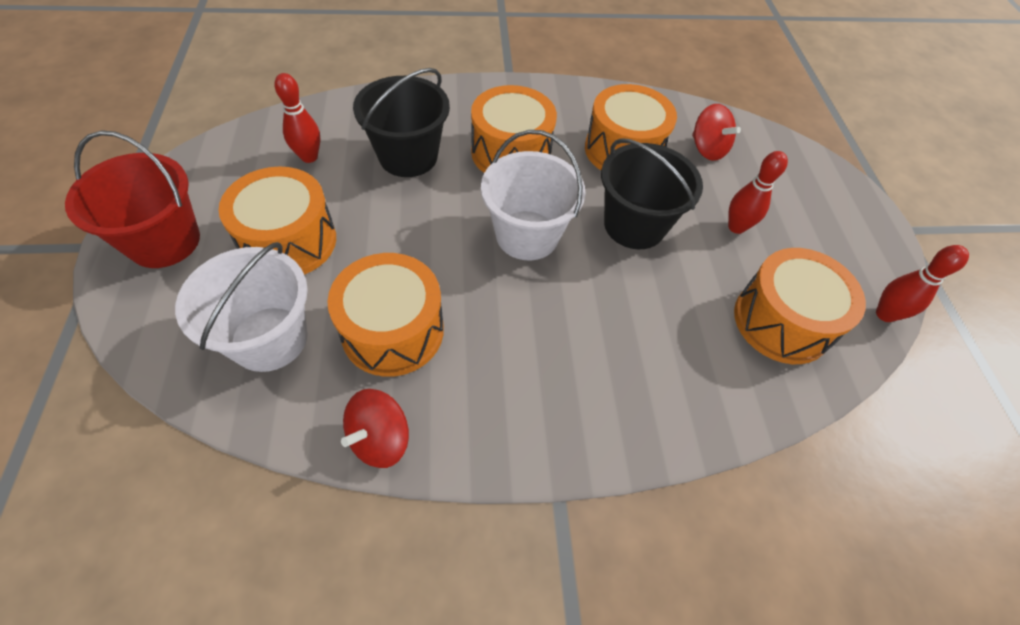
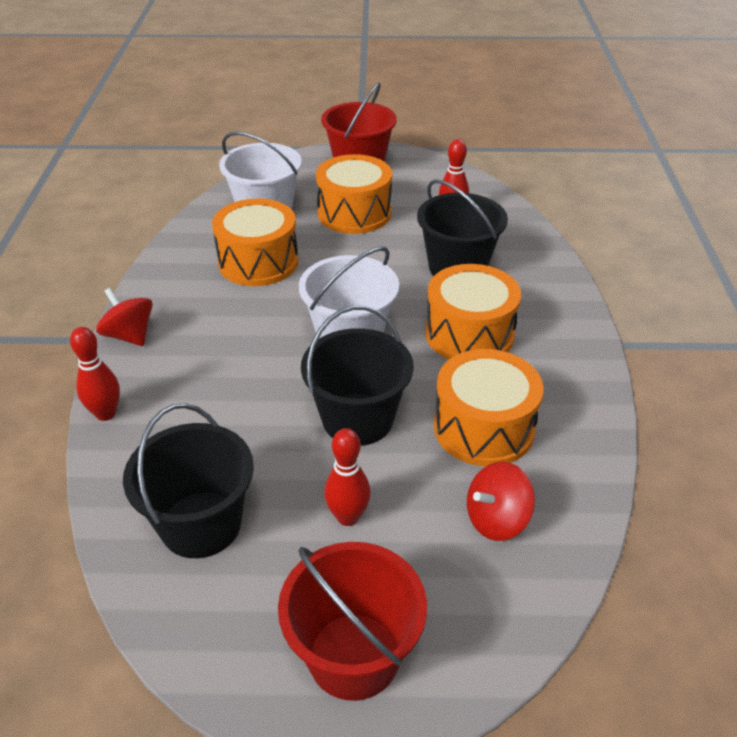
camera: 100 degrees right, 15 degrees down
(380, 439) = (171, 258): red spinning top -> red spinning top (129, 335)
(781, 321) = (201, 524): orange drum -> black bucket
(840, 219) = (354, 656): none -> red bucket
(885, 314) = (182, 647): red bowling pin -> red bowling pin (106, 413)

